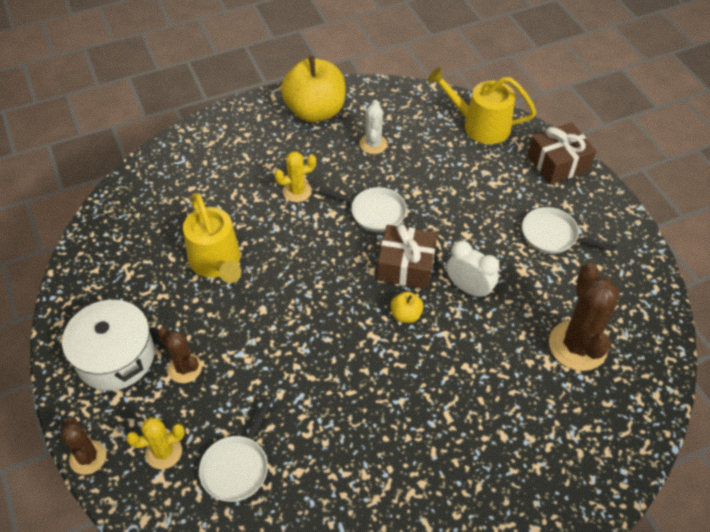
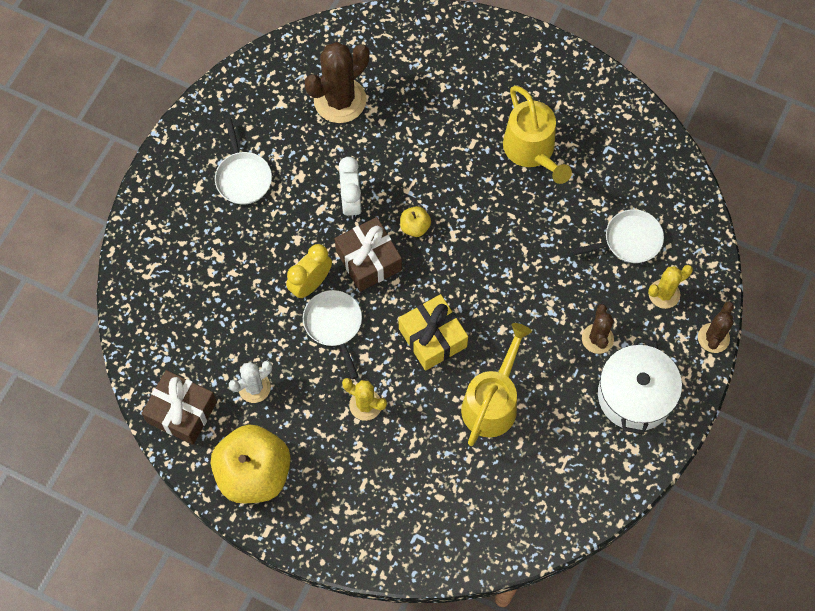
camera: 130 degrees left, 15 degrees up
(164, 452) = (664, 294): yellow cactus -> yellow cactus turned 60 degrees counterclockwise
(303, 261) = (432, 338): none -> yellow gift
(420, 219) = (310, 284): none -> yellow clock
(480, 125) = (152, 315): yellow watering can -> yellow watering can (532, 150)
(558, 163) = (150, 222): brown gift -> brown gift (182, 412)

